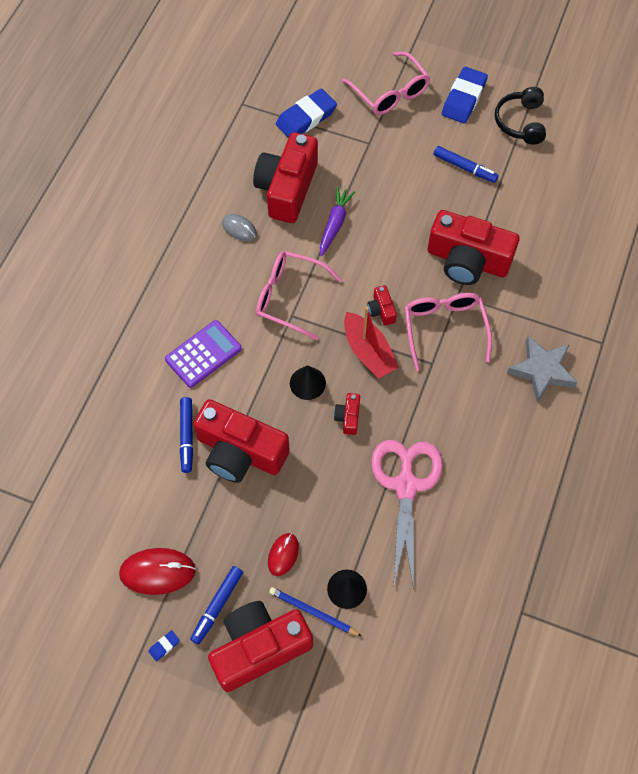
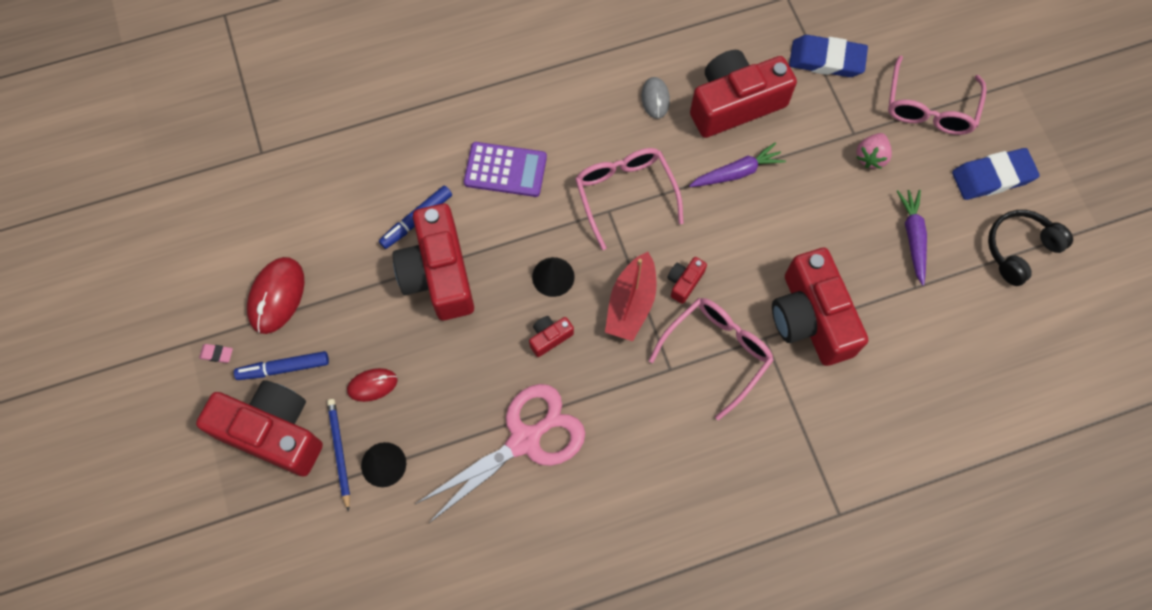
camera: 50 degrees right, 5 degrees up
(157, 572) = (277, 296): red mouse -> red mouse turned 60 degrees clockwise
(164, 646) = (217, 354): blue eraser -> pink eraser
(393, 147) = (871, 157): none -> pink strawberry
(464, 167) = (912, 237): blue marker -> purple carrot
(542, 370) = (754, 477): grey star -> none

